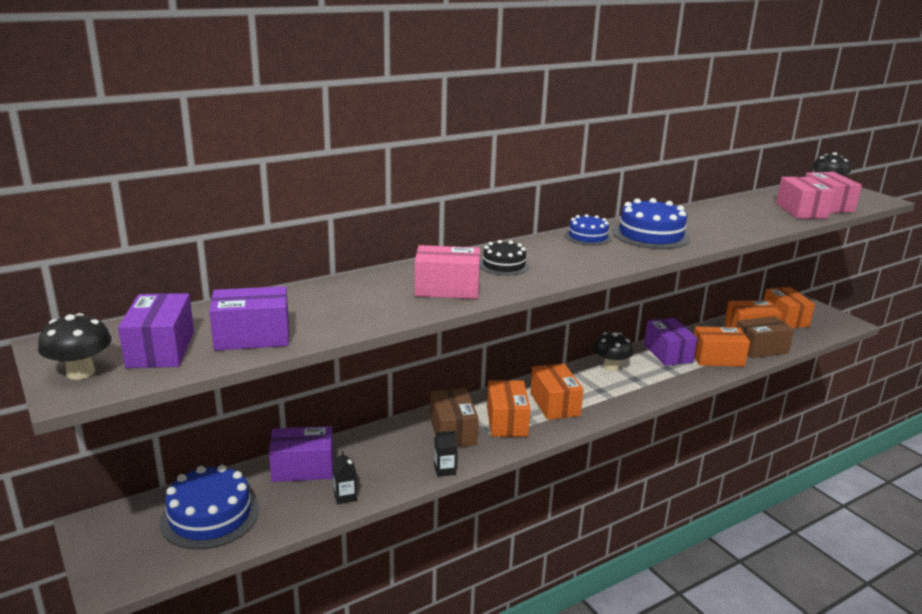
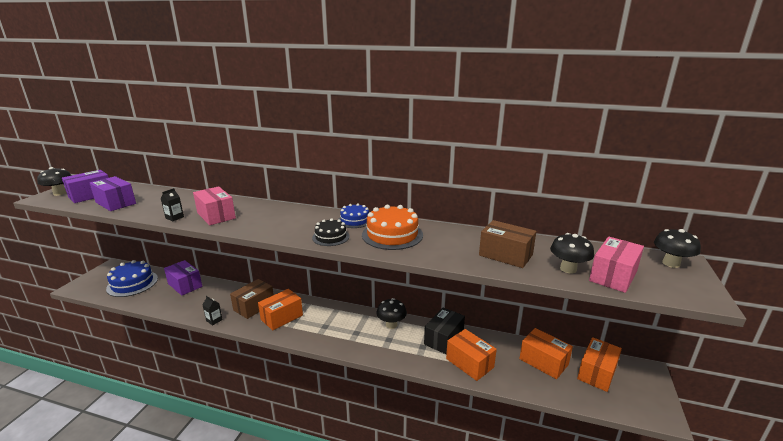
camera: 50 degrees right, 0 degrees up
(345, 496) = (169, 305): black carton -> black carton (174, 217)
(504, 265) = (270, 216): black cake -> black cake (331, 237)
(555, 404) = (319, 324): orange box -> none
(651, 235) = (392, 235): blue cake -> orange cake
(668, 353) = (443, 339): purple box -> black box
(760, 348) = (519, 378): brown box -> brown box (505, 255)
(801, 211) = (568, 269): pink box -> black mushroom

